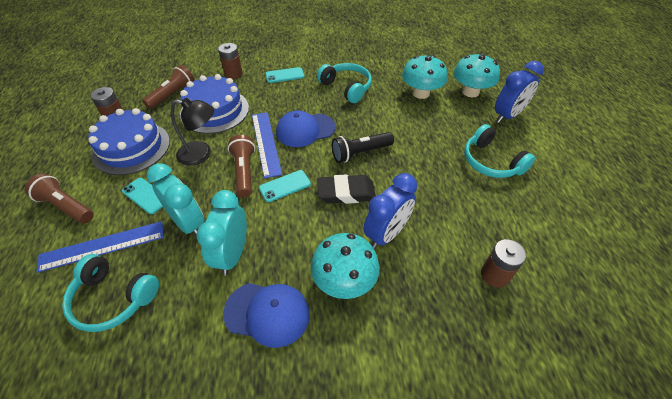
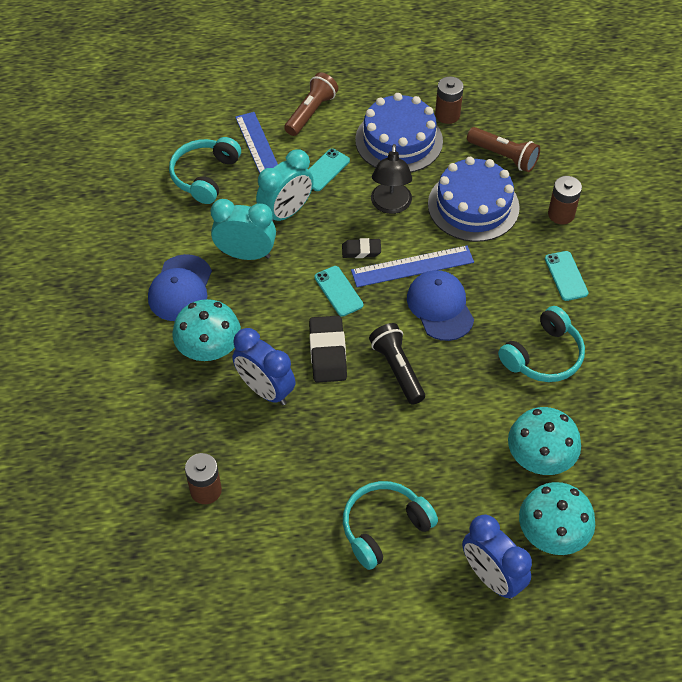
camera: 90 degrees right, 5 degrees up
(244, 172) = (361, 250): brown flashlight -> black eraser

